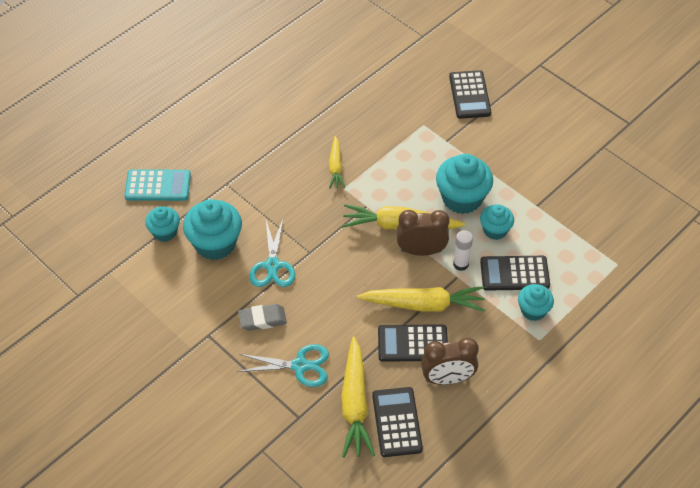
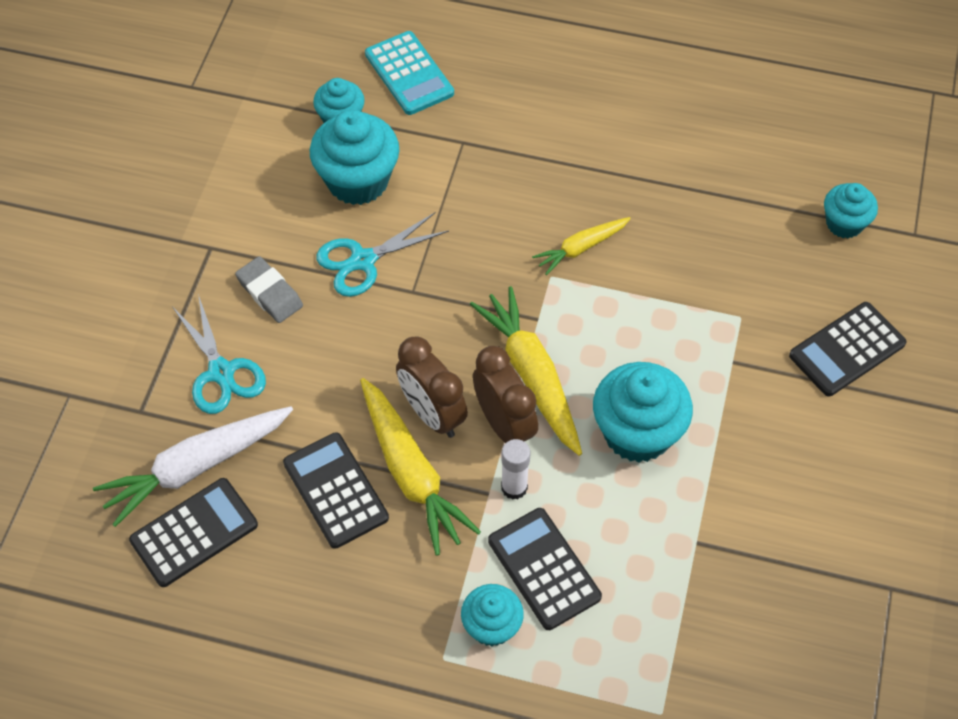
camera: 60 degrees right, 5 degrees up
(355, 404) = (196, 467): yellow carrot -> white carrot
(447, 379) = (301, 563): brown clock -> brown clock (432, 414)
(495, 230) = (608, 505): turquoise cupcake -> turquoise cupcake (844, 223)

